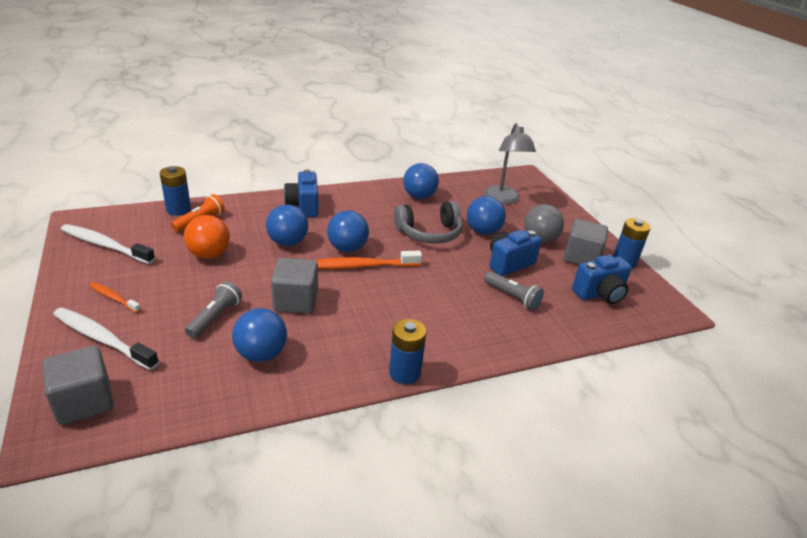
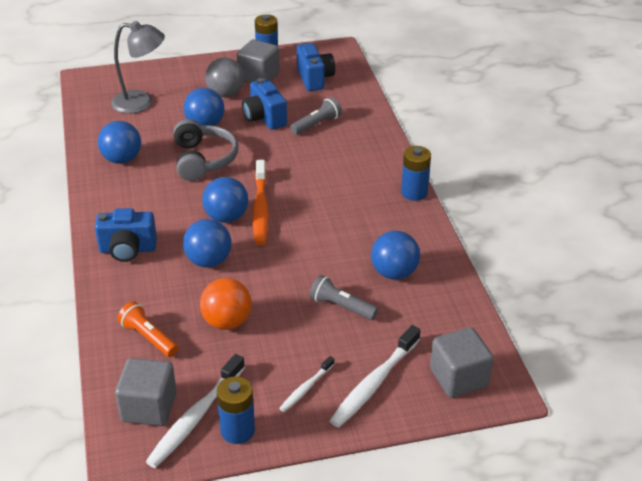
camera: 80 degrees left, 5 degrees up
(113, 298) = (306, 388): orange toothbrush -> white toothbrush
(178, 210) = (114, 361): blue battery -> blue battery (237, 430)
(296, 301) = (317, 253): grey cube -> grey cube (149, 407)

